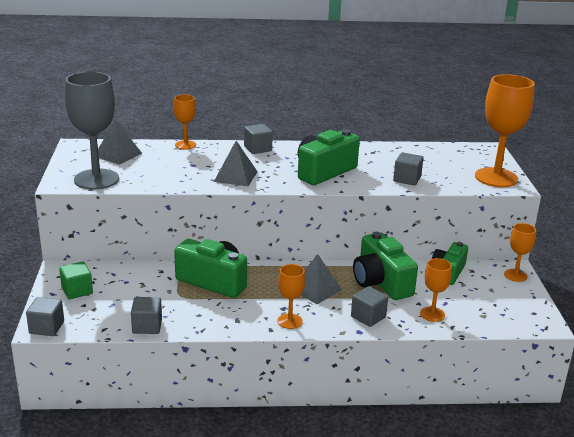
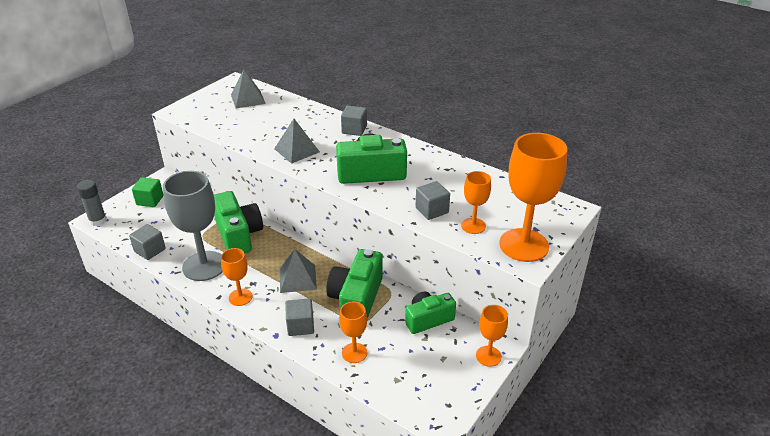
camera: 40 degrees right, 10 degrees up
(46, 327) = (98, 220): grey cube -> grey glue stick
(96, 179) = (202, 116): grey goblet -> grey goblet (204, 266)
(185, 145) = (306, 106): orange goblet -> orange goblet (473, 226)

